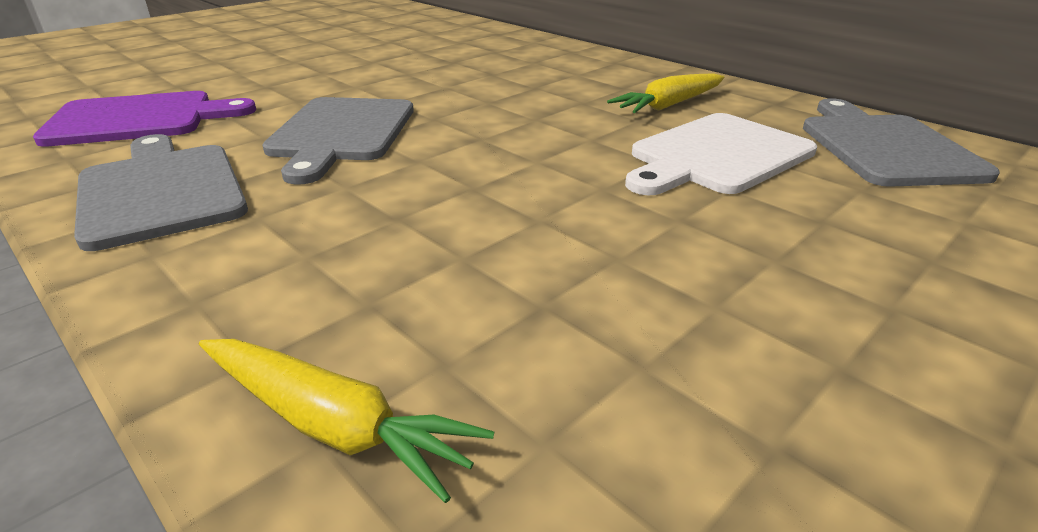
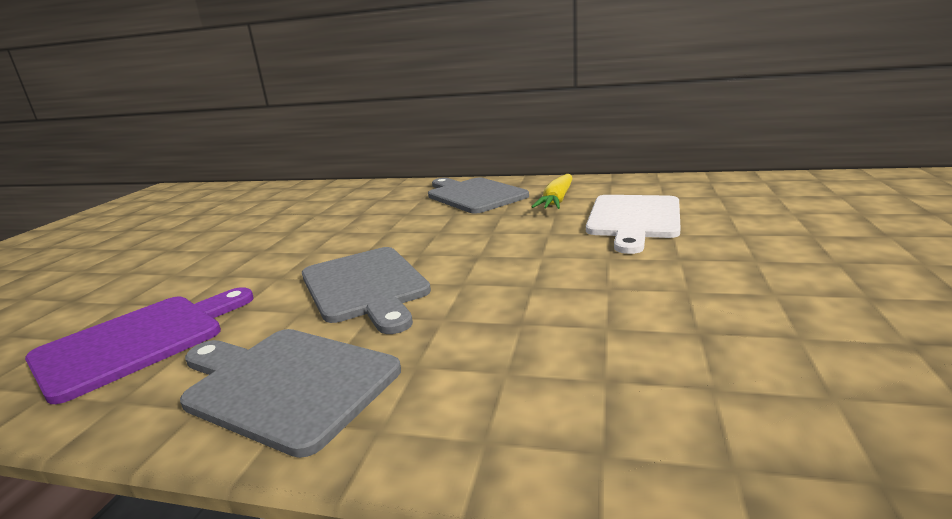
camera: 30 degrees left, 10 degrees down
(334, 425) = (725, 453): yellow carrot -> none
(885, 147) = (700, 189): grey cutting board -> grey cutting board (474, 195)

